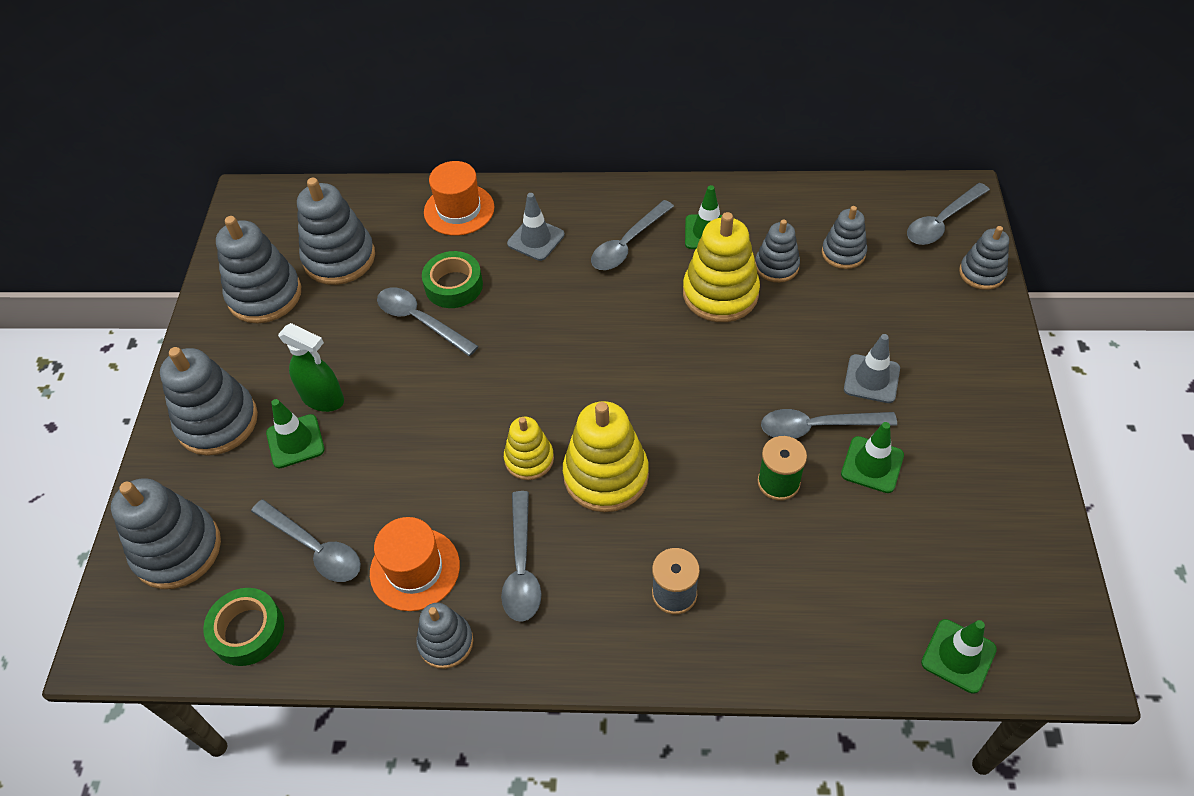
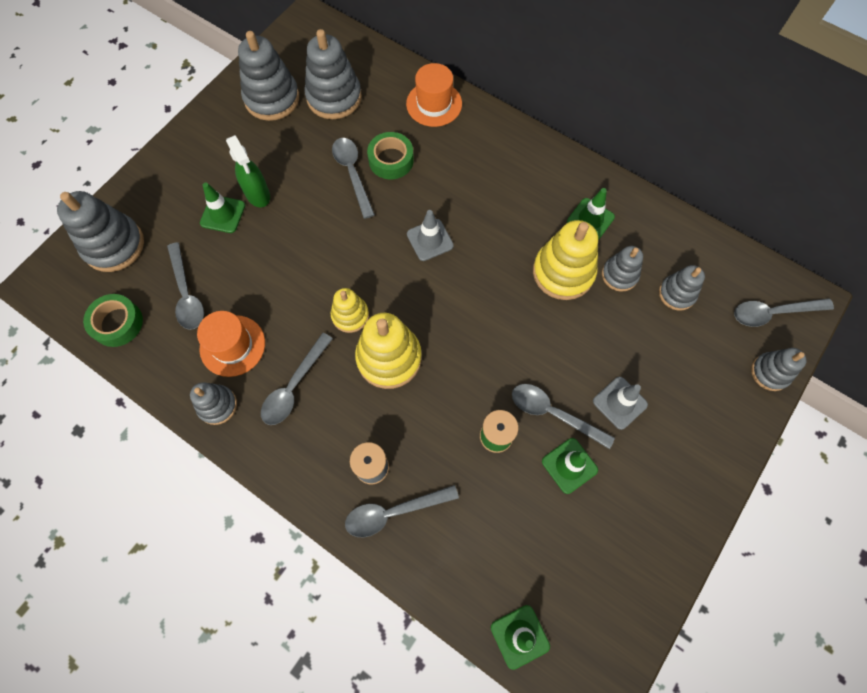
camera: 30 degrees right, 15 degrees up
(217, 422) = (188, 173): grey stacking toy -> none
(536, 239) = (468, 156): grey traffic cone -> grey traffic cone (430, 240)
(627, 244) = (527, 196): grey spoon -> grey spoon (393, 512)

